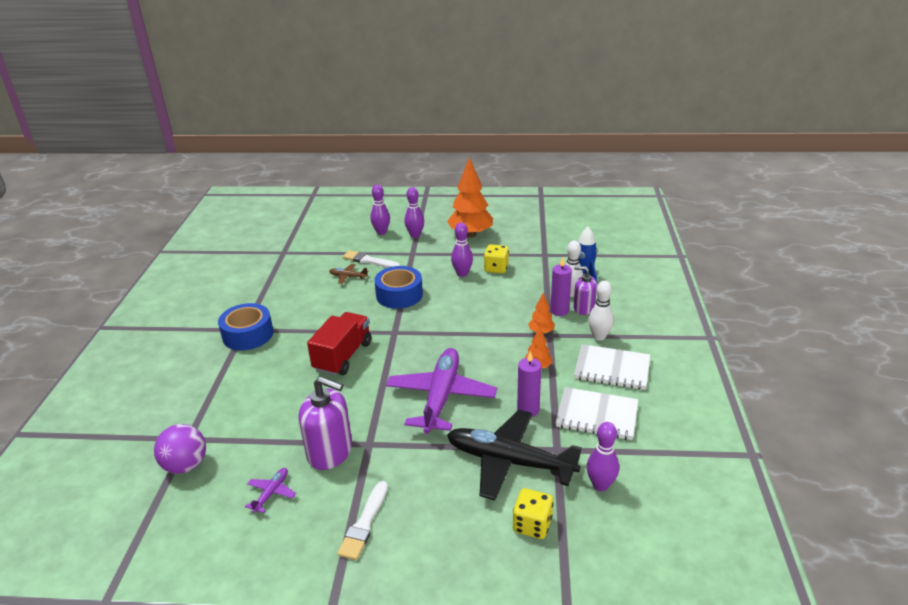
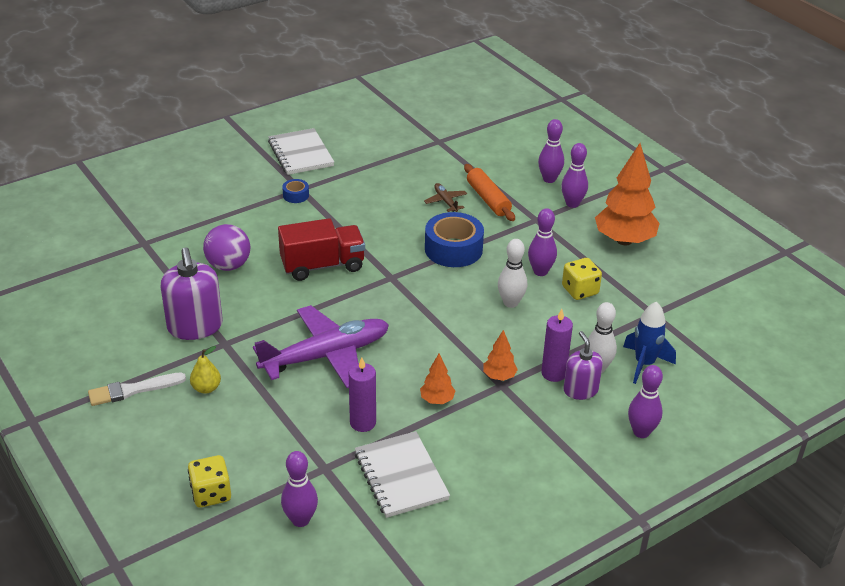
camera: 50 degrees right, 5 degrees up
(186, 465) = (115, 260): purple ball -> purple ball (228, 265)
(248, 335) = (296, 195): blue tape -> blue tape, size x0.47
(271, 493) = (123, 321): purple plane -> none
(369, 261) = (488, 199): white brush -> orange rolling pin
(409, 476) = (206, 388): none -> yellow pear
(510, 462) = (279, 443): black plane -> none
(599, 336) = (539, 424): white bowling pin -> white bowling pin (510, 303)
(612, 369) = (490, 457): white notebook -> white notebook (300, 154)
(639, 304) = (641, 432): none -> purple bowling pin

